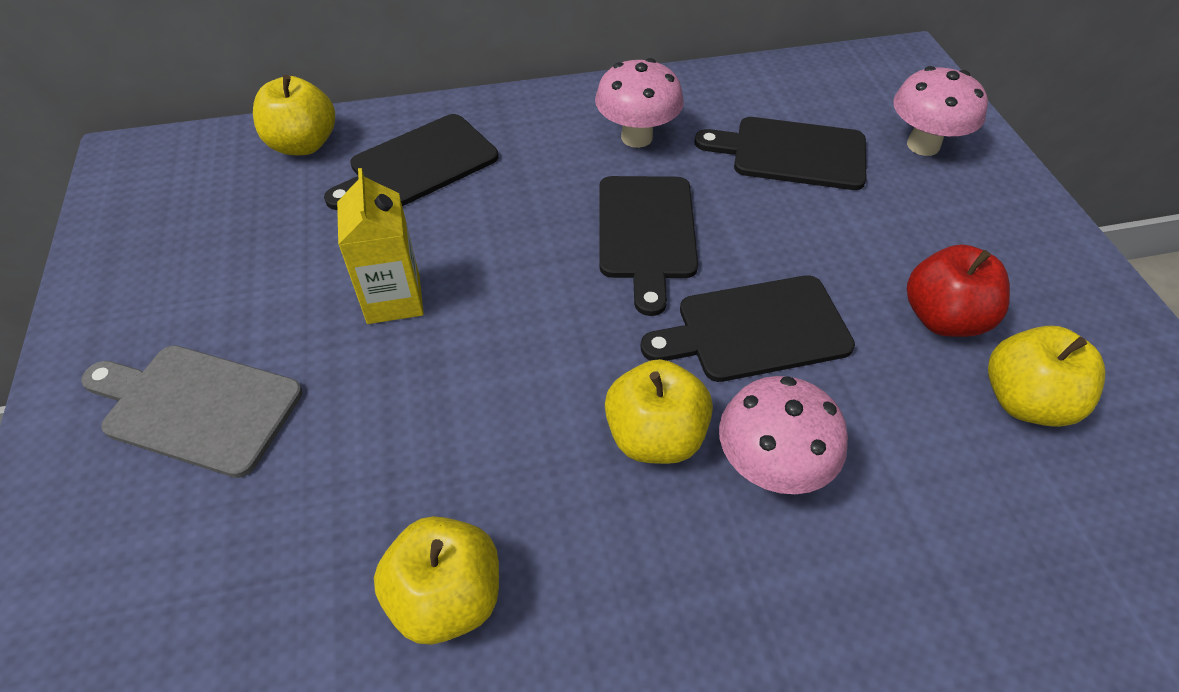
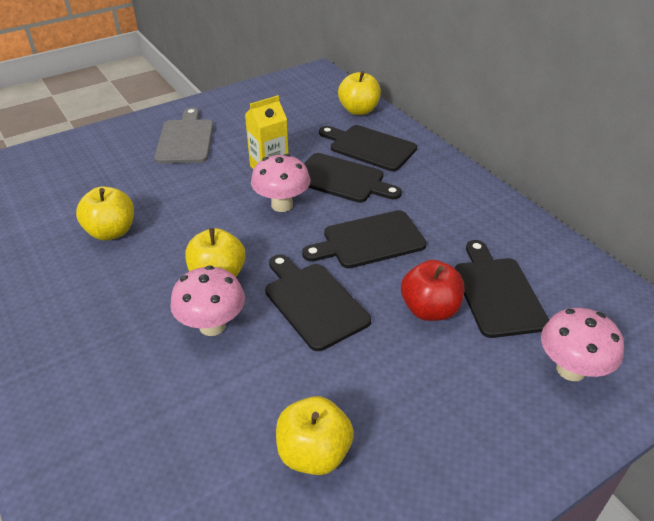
camera: 70 degrees right, 10 degrees down
(483, 218) = (342, 179): none -> black cutting board
(636, 137) = (455, 217): pink mushroom -> pink mushroom (282, 205)
(943, 318) = (372, 398): red apple -> red apple (429, 309)

